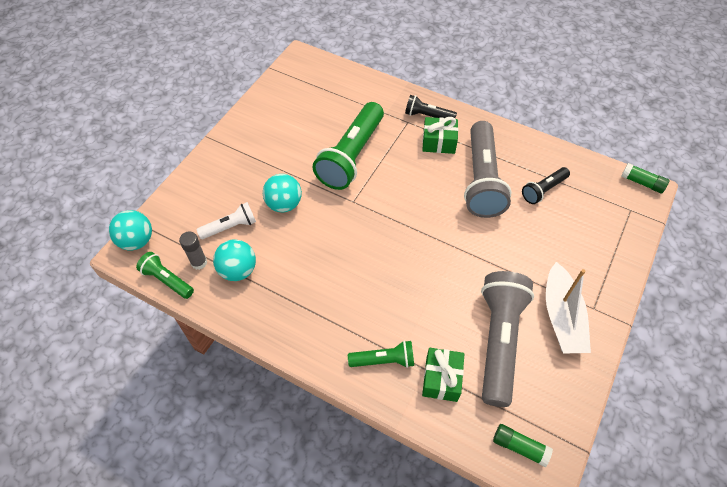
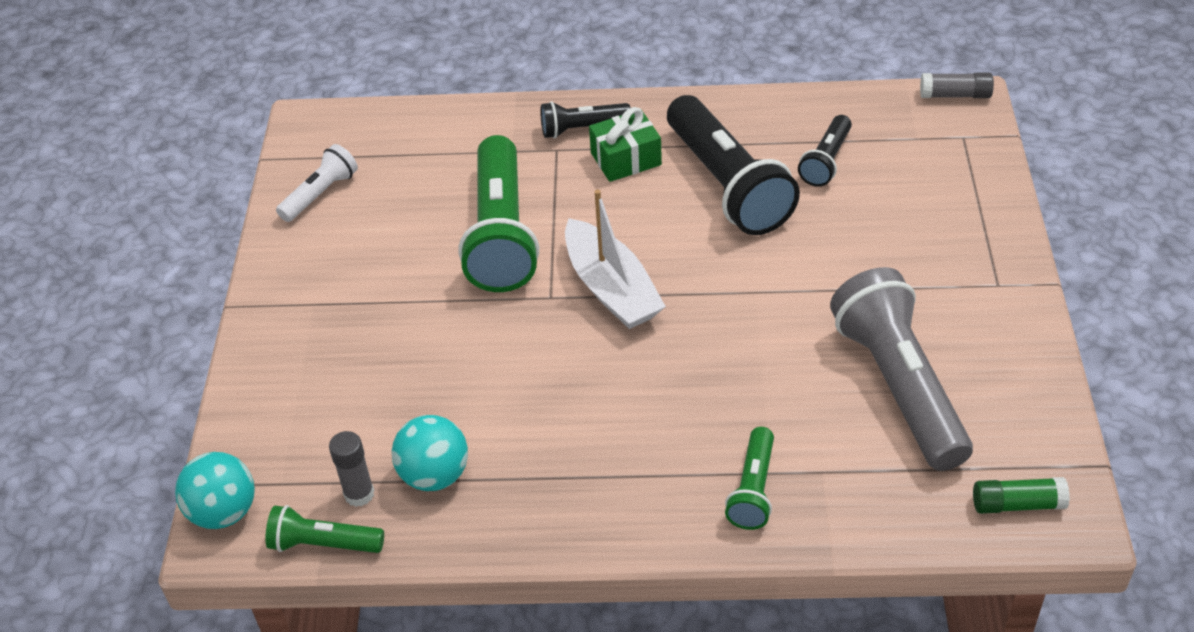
camera: 25 degrees left, 10 degrees down
(230, 227) = (374, 420): white flashlight -> white flashlight (320, 194)
(284, 204) = (440, 348): turquoise ball -> none
(383, 360) = (753, 489): green flashlight -> green flashlight turned 135 degrees clockwise
(441, 379) = (853, 473): green gift -> none
(481, 180) = (727, 184): grey flashlight -> black flashlight
(562, 317) = (963, 315): white boat -> white boat (611, 289)
(642, 183) = (955, 95): green glue stick -> grey glue stick

